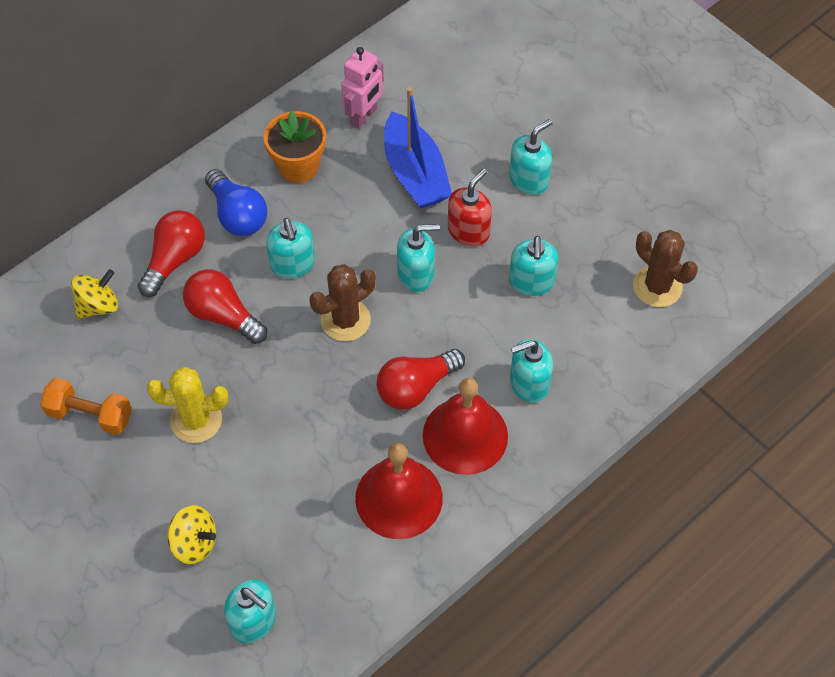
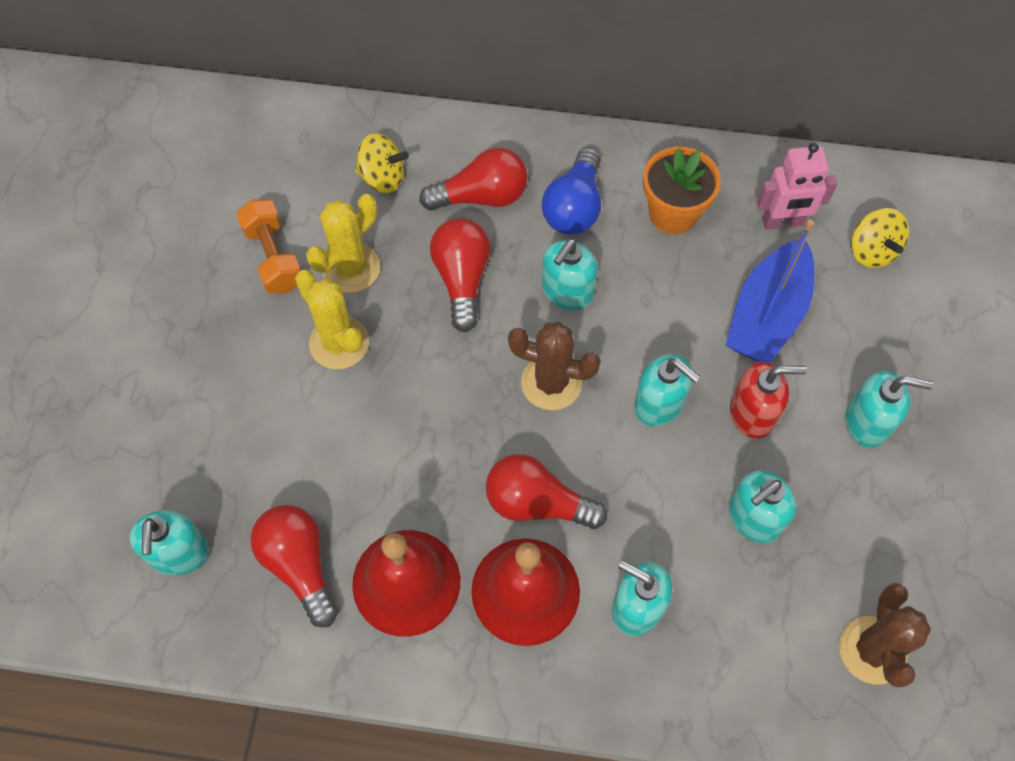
camera: 50 degrees right, 5 degrees up
(147, 373) = (351, 268): none -> yellow cactus
(194, 543) = (218, 440): yellow spinning top -> yellow spinning top (872, 251)
(330, 552) = (300, 565): none -> red light bulb

